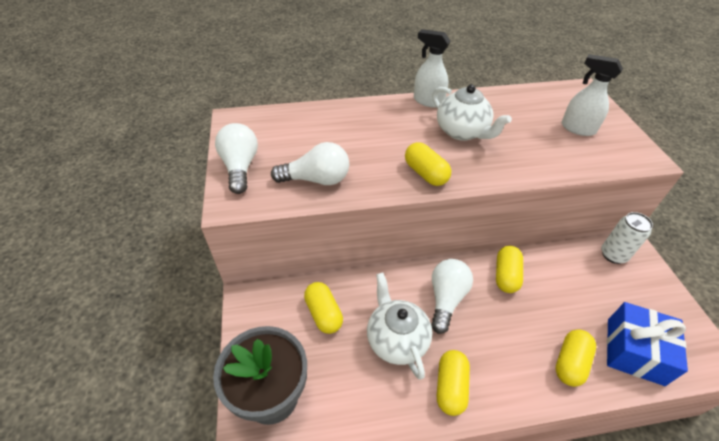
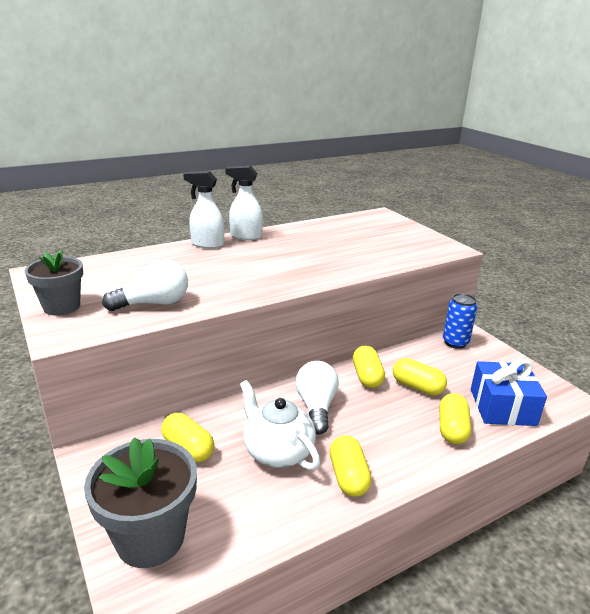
camera: 20 degrees left, 20 degrees down
(240, 167) = (62, 307): white light bulb -> grey flower pot
(425, 173) = (264, 284): yellow capsule -> yellow capsule (417, 387)
(462, 132) = (287, 252): white teapot -> none
(577, 128) = (387, 238): white spray bottle -> white spray bottle (207, 244)
(613, 255) = (455, 342): white can -> blue can

